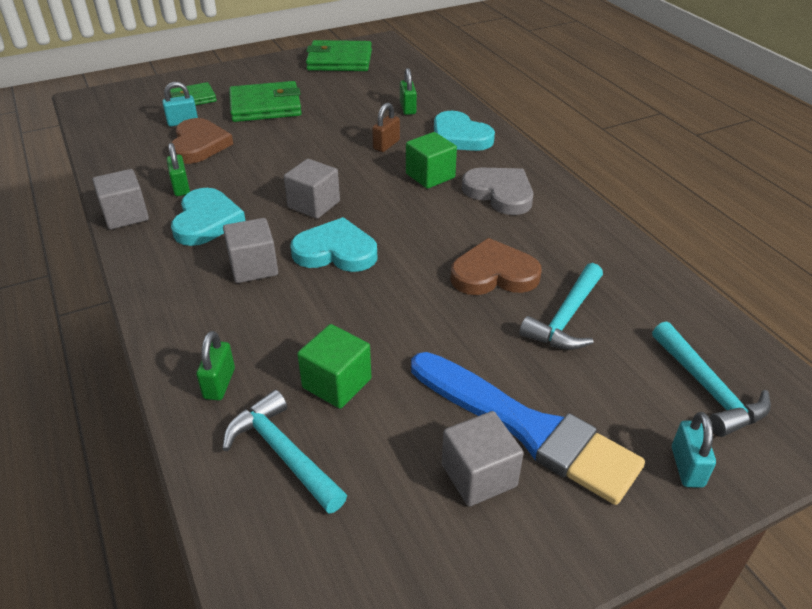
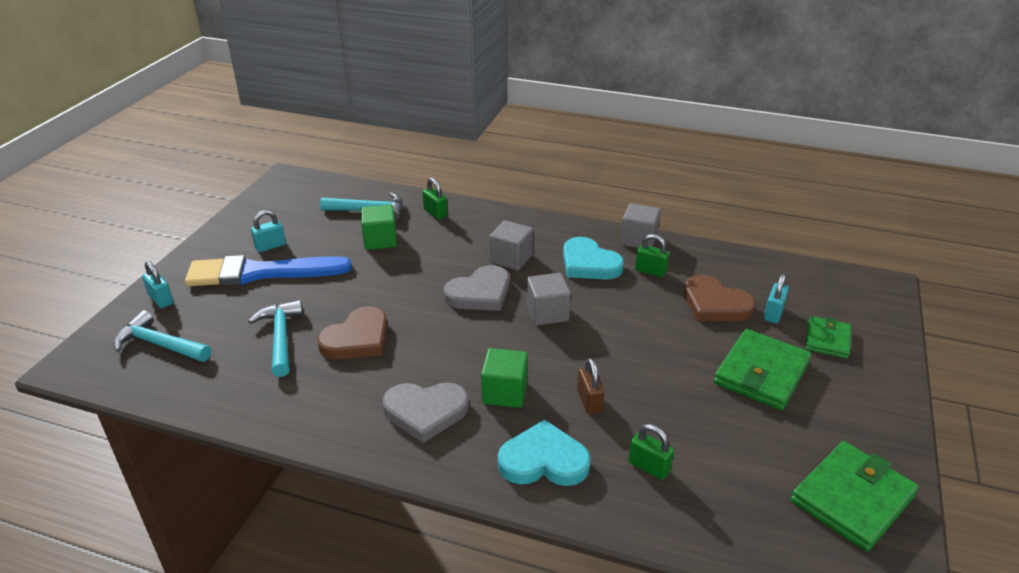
camera: 135 degrees right, 5 degrees down
(336, 251) = (480, 293): turquoise heart -> grey heart
(479, 475) = (270, 246): grey cube -> turquoise padlock

